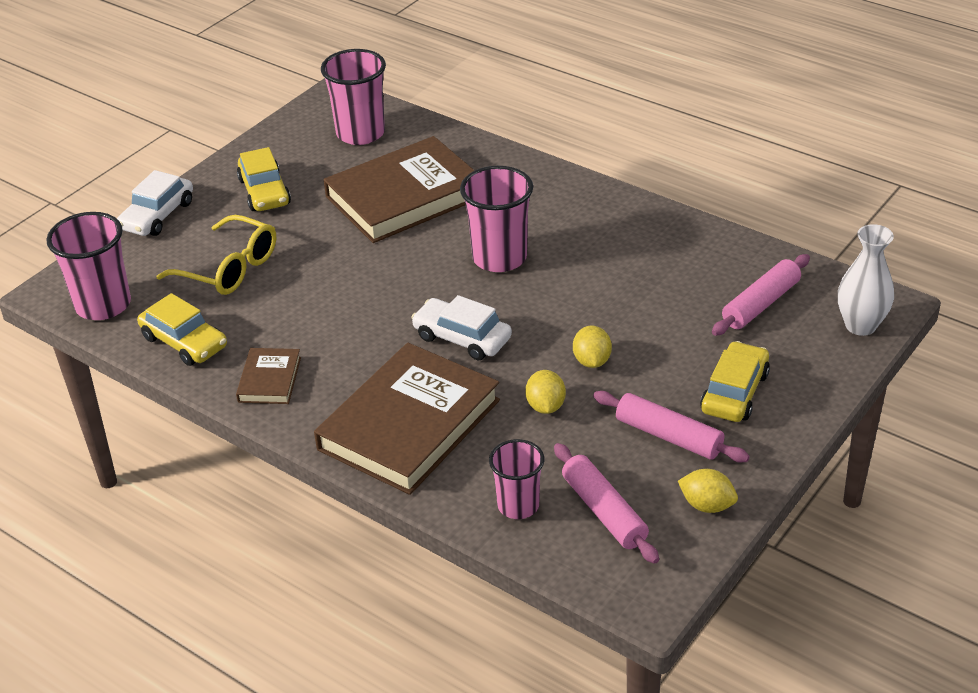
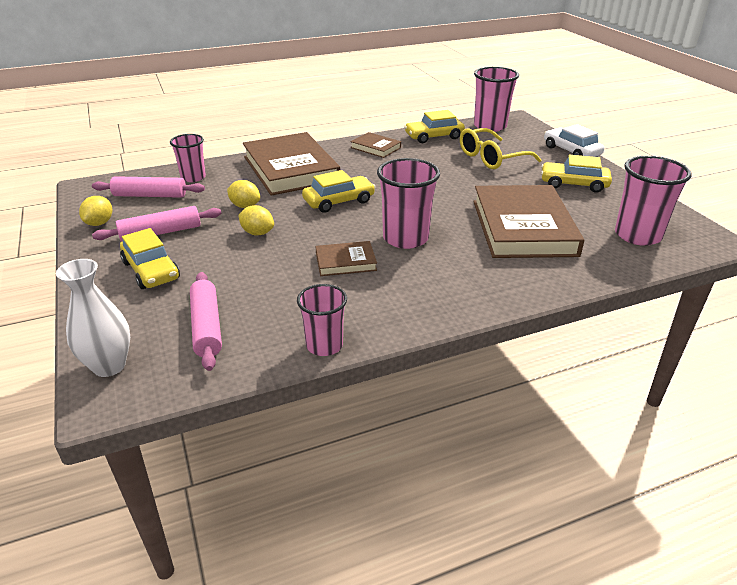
camera: 120 degrees right, 5 degrees down
(462, 338) = (339, 201): white car -> yellow car
(581, 276) = (345, 262): none -> brown book
(707, 233) = (324, 345): none -> pink cup
(707, 505) = (99, 223): yellow lemon -> yellow lemon turned 45 degrees counterclockwise

